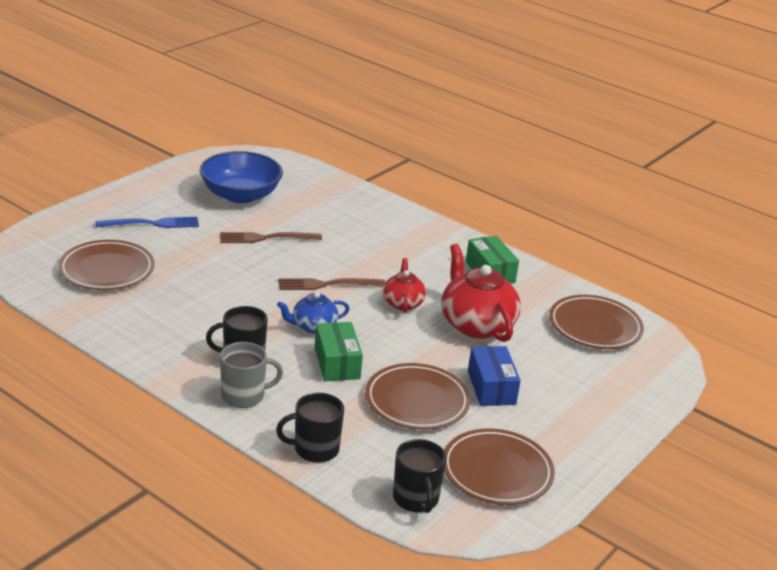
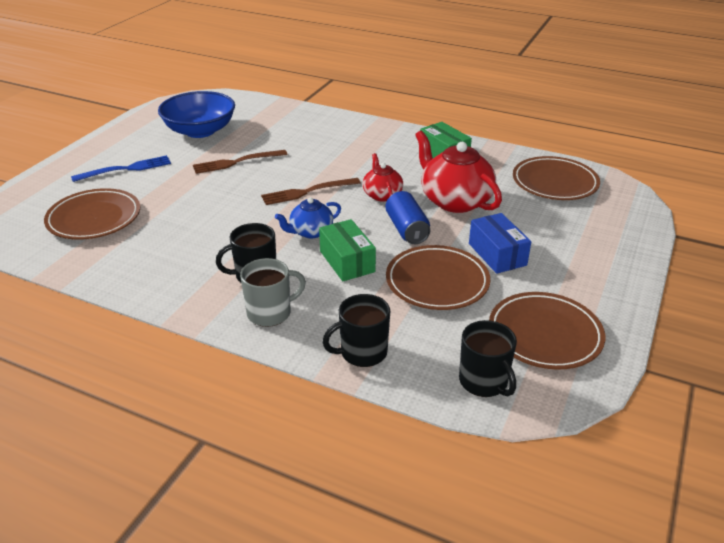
camera: 10 degrees left, 5 degrees up
(411, 344) = (407, 229): none -> blue can

